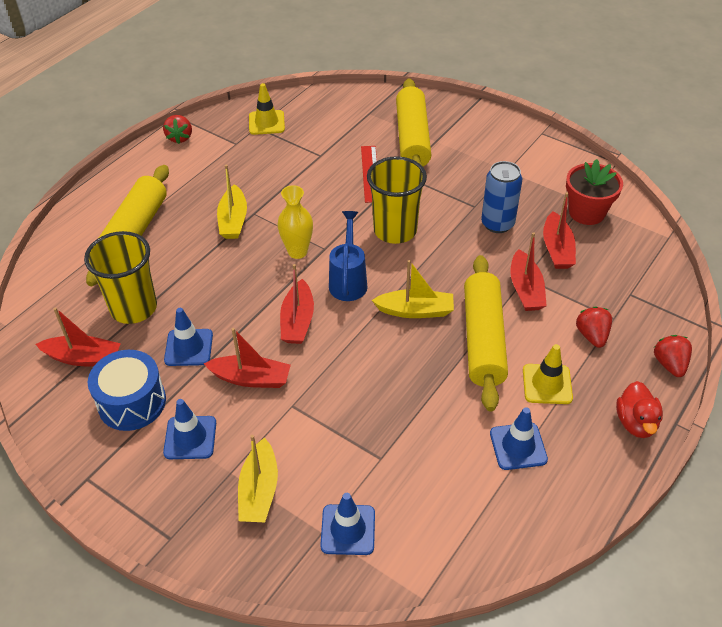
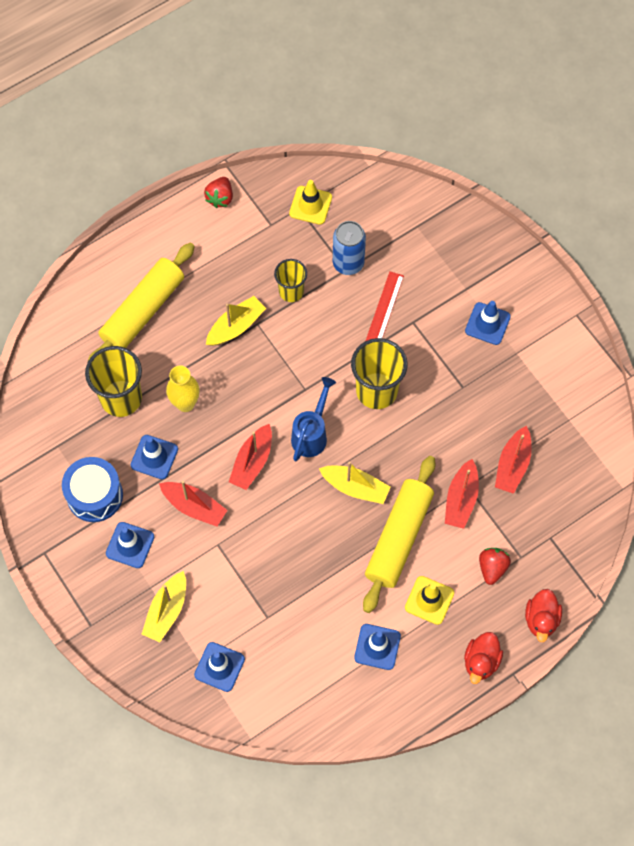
camera: 20 degrees right, 20 degrees up
(83, 358) = (68, 437): red boat -> none
(233, 220) = (236, 326): yellow boat -> yellow boat turned 150 degrees counterclockwise
(276, 182) = (291, 291): none -> yellow cup
(297, 252) = (280, 385): yellow vase -> yellow vase (185, 403)
(412, 138) = (444, 277): yellow rolling pin -> none
(469, 158) = (487, 324): none -> blue traffic cone
(497, 224) = (473, 416): blue can -> blue can (348, 263)
(586, 212) = (563, 432): red flower pot -> none
(669, 364) = (541, 619): red strawberry -> red duck

